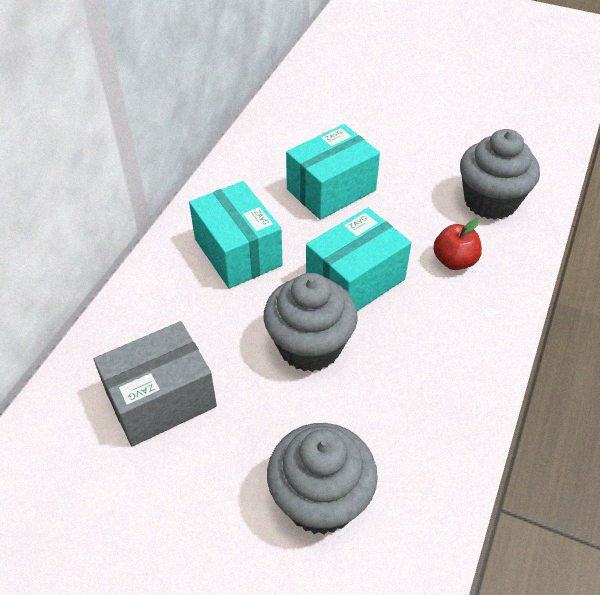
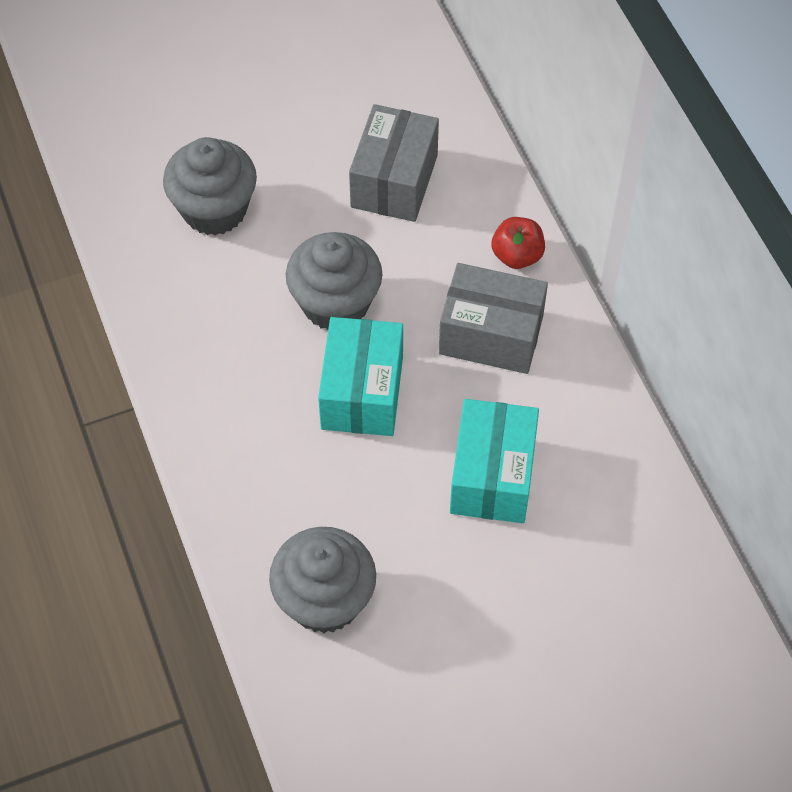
camera: 135 degrees right, 10 degrees up
(238, 252) = (491, 335): turquoise box -> grey box
(454, 261) = (295, 488): red apple -> red apple (517, 256)

